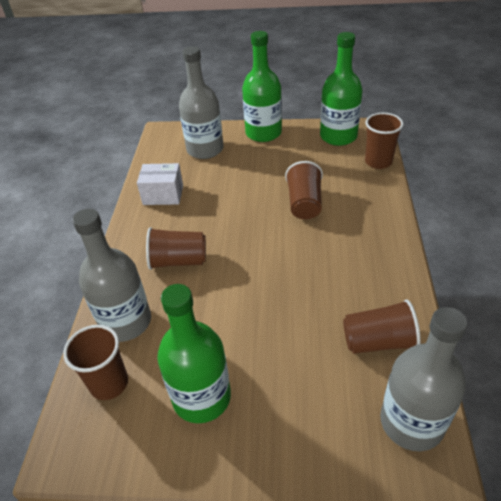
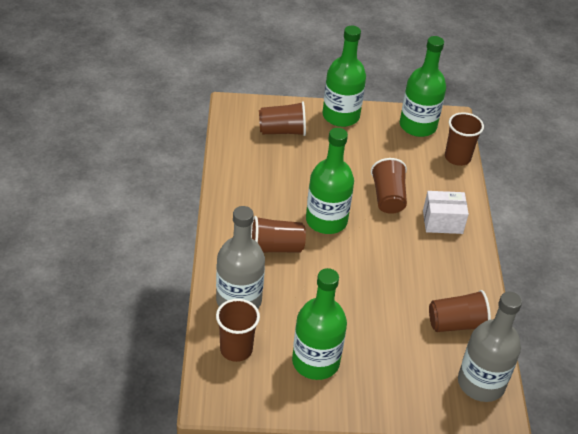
camera: 10 degrees left, 0 degrees up
(163, 195) = (248, 180): white box -> white box (442, 222)
(205, 149) = (282, 131): grey bottle -> brown cup
(237, 230) = (326, 220): none -> green bottle

